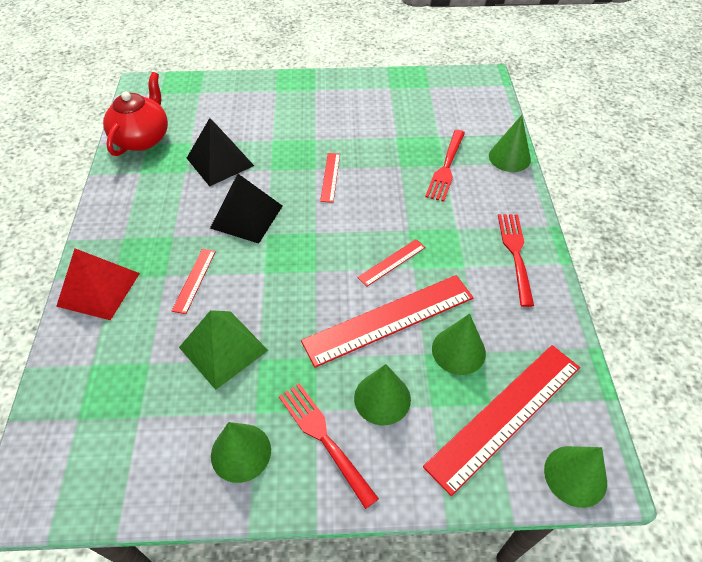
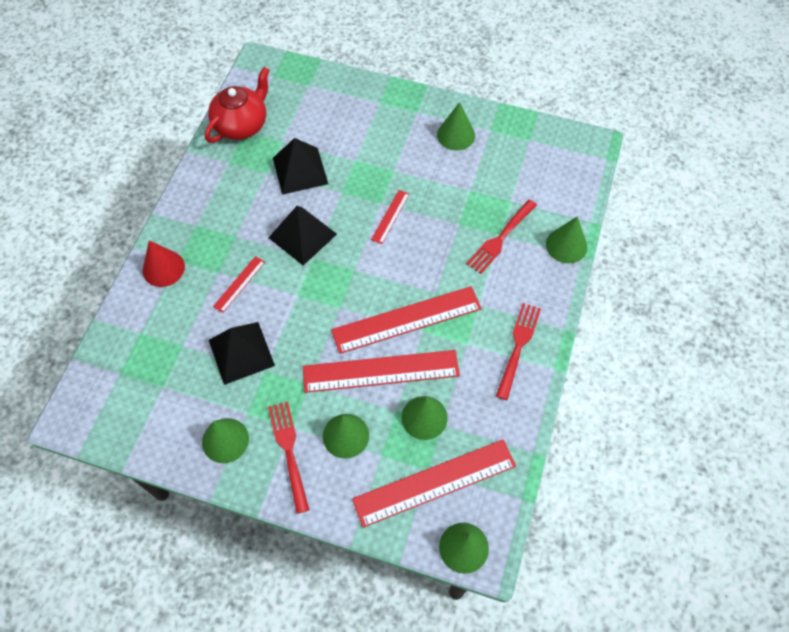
camera: 20 degrees right, 10 degrees up
(99, 289) = (163, 268): red pyramid -> red cone
(223, 348) = (241, 352): green pyramid -> black pyramid
(360, 98) = (456, 135): none -> green cone
(392, 262) = (406, 320): red ruler -> red ruler, size x2.12

